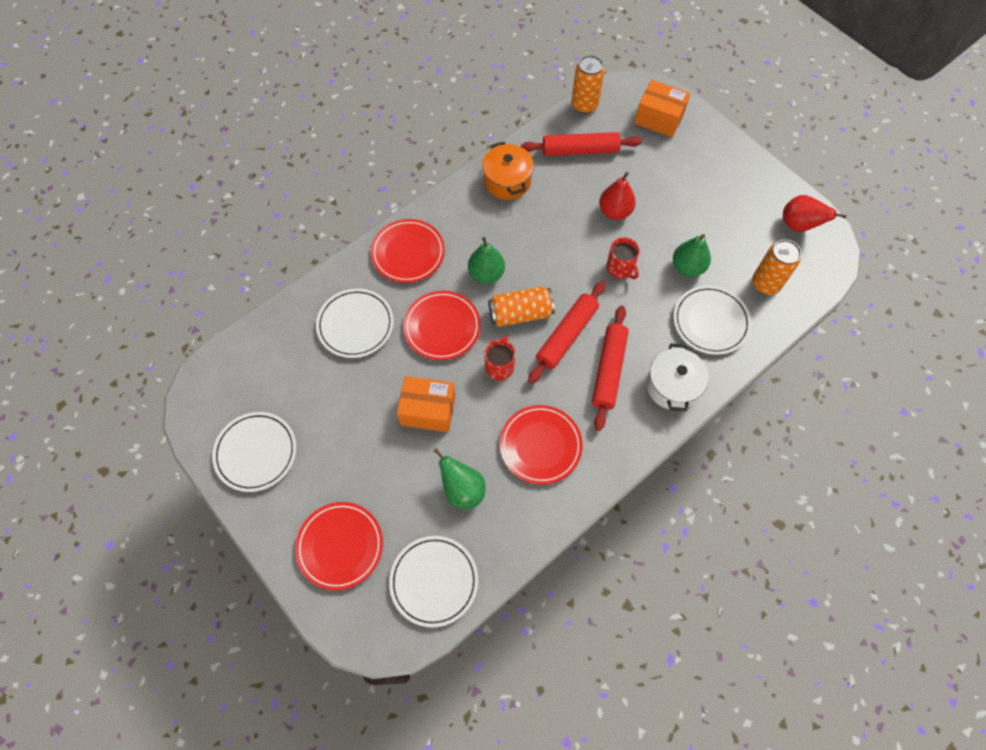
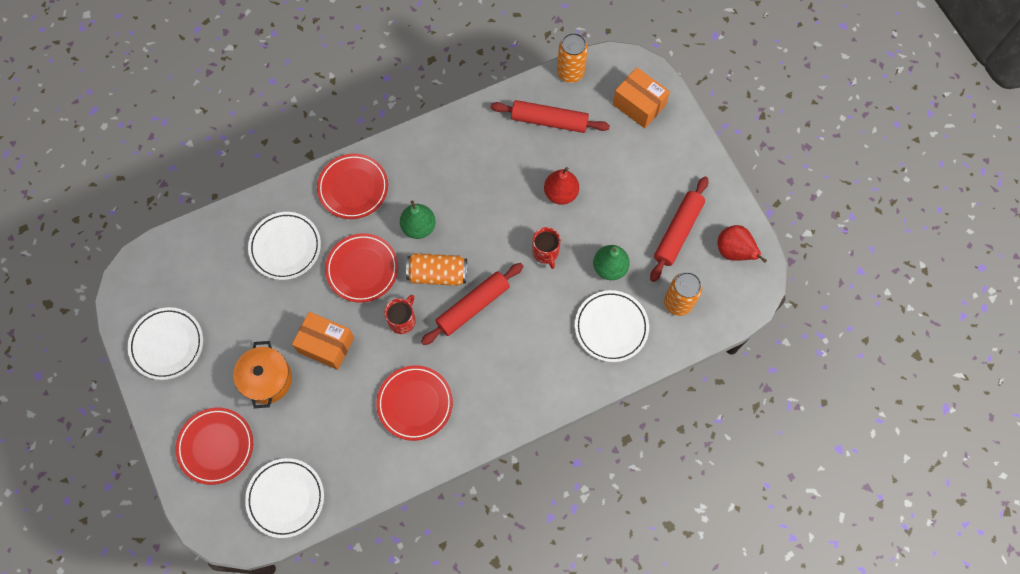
camera: 15 degrees right, 5 degrees up
(462, 490) = (334, 425): green pear -> none
(507, 181) = (468, 136): orange pot -> orange pot (267, 379)
(608, 370) = (500, 349): red rolling pin -> red rolling pin (677, 232)
(672, 386) = (553, 379): white pot -> none

